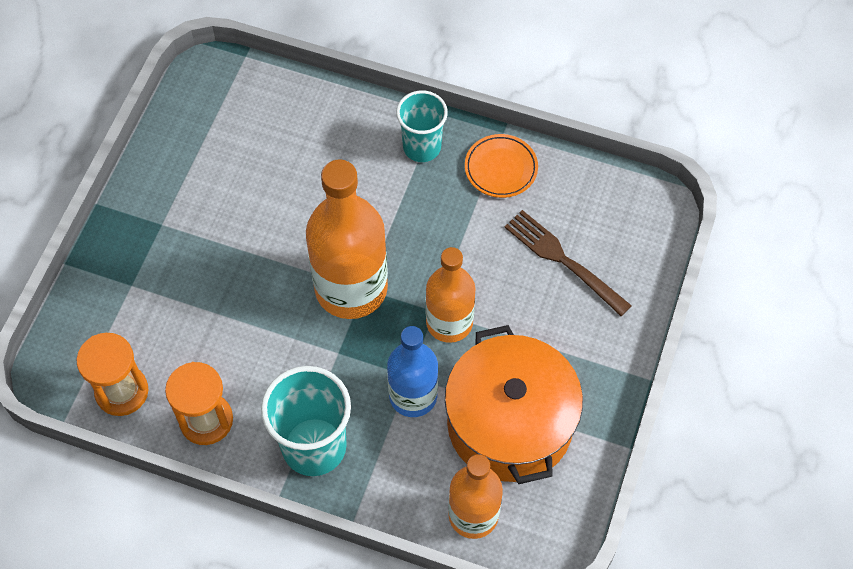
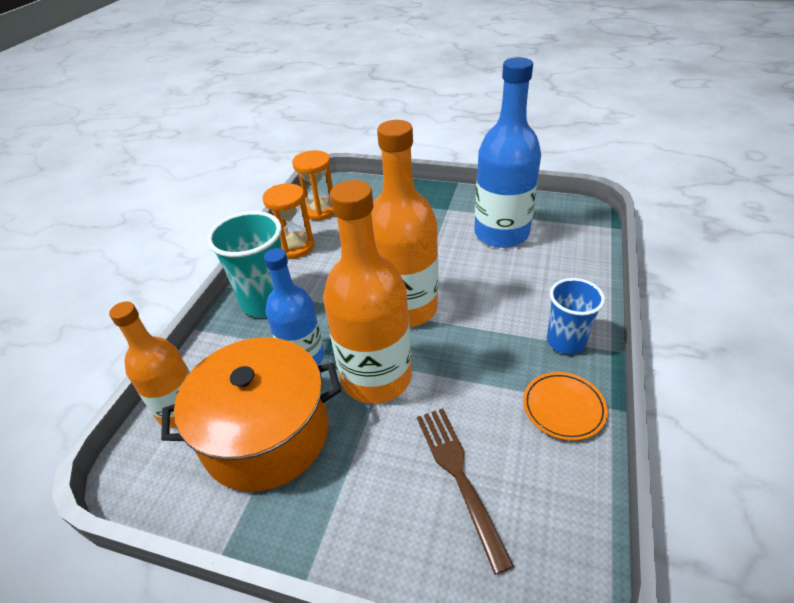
camera: 90 degrees right, 20 degrees down
(232, 170) = (501, 233): none -> blue bottle
(422, 147) = (565, 341): turquoise cup -> blue cup
(449, 322) = (376, 377): orange bottle -> orange bottle, size x1.57
(563, 260) = (459, 476): brown fork -> brown fork turned 60 degrees counterclockwise

